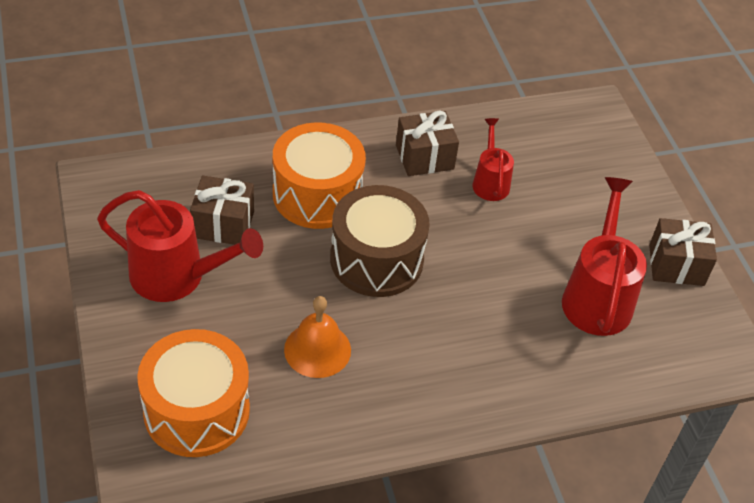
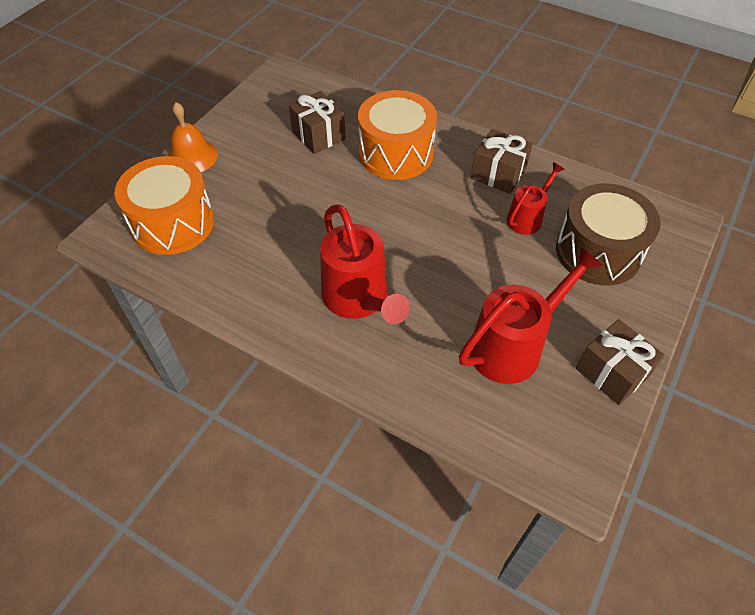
camera: 50 degrees right, 5 degrees up
(178, 277) = (257, 147): red watering can -> red watering can (359, 300)
(317, 349) = (279, 239): orange bell -> orange bell (192, 156)
(376, 259) = (383, 214): brown drum -> brown drum (598, 252)

